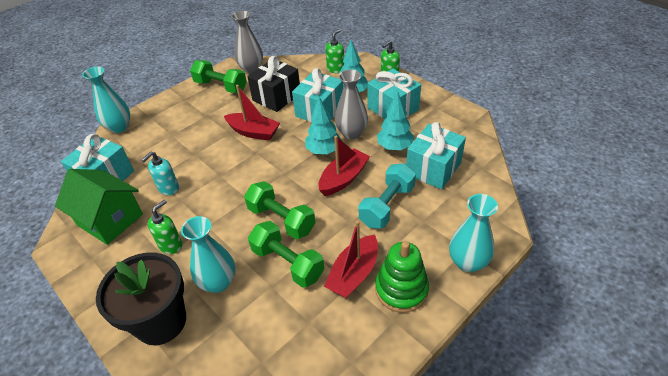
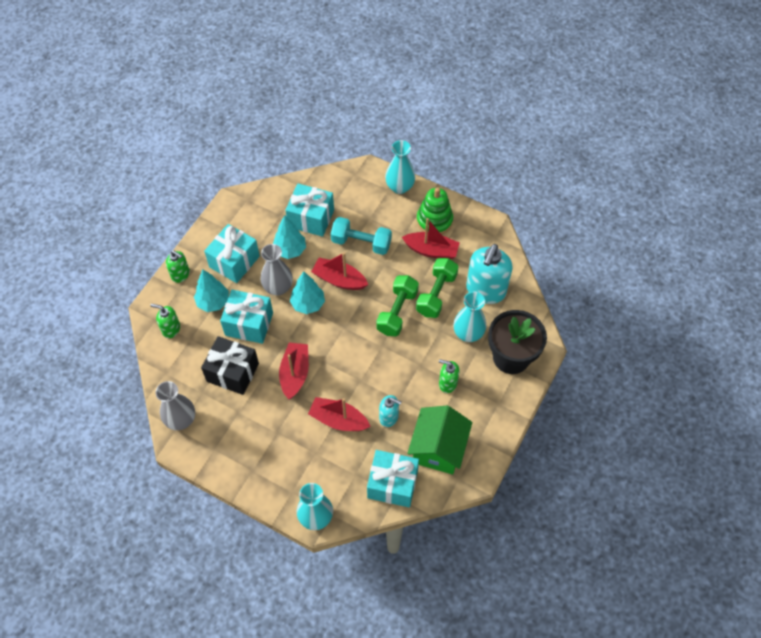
camera: 110 degrees left, 15 degrees up
(191, 153) = (338, 420): none -> red boat
(221, 86) = (222, 440): green dumbbell -> none
(268, 321) = (485, 290): none -> turquoise soap dispenser

